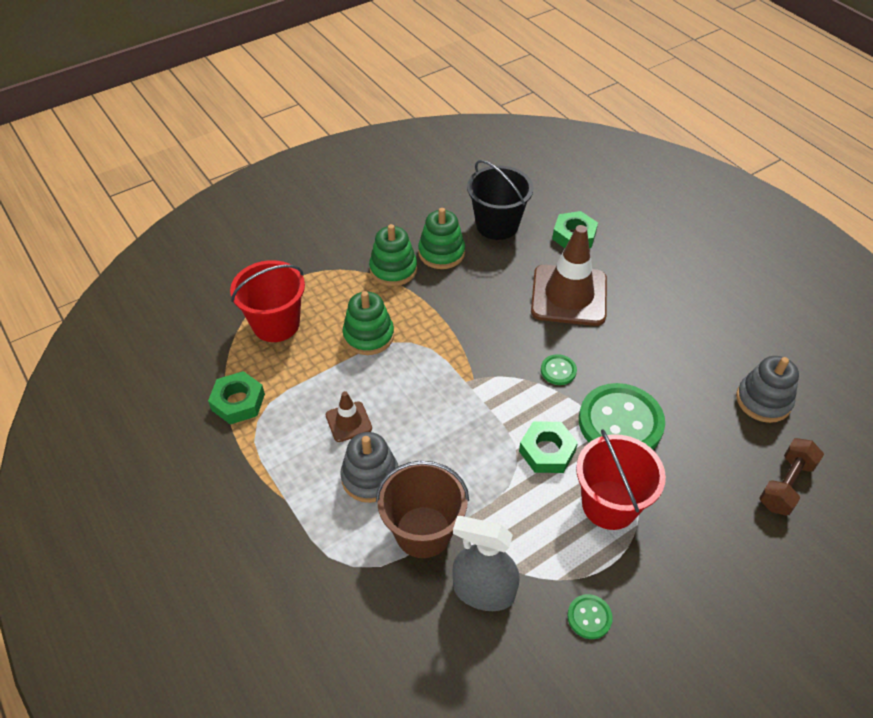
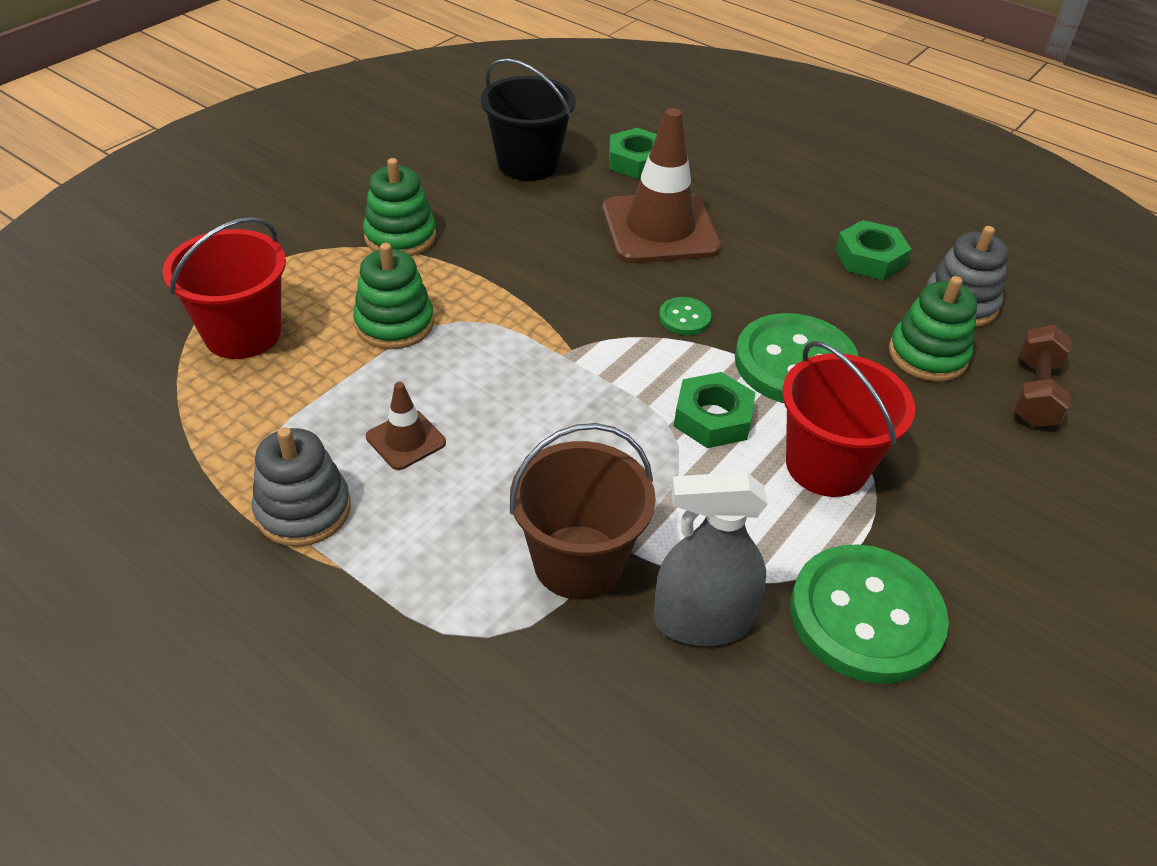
camera: 20 degrees left, 5 degrees down
(238, 402) = (215, 449): green nut -> green nut (870, 258)
(370, 477) = (468, 507): grey stacking toy -> grey stacking toy (303, 510)
(441, 253) = (463, 207): green stacking toy -> green stacking toy (927, 355)
(589, 617) = (865, 616): green button -> green button, size x2.24

